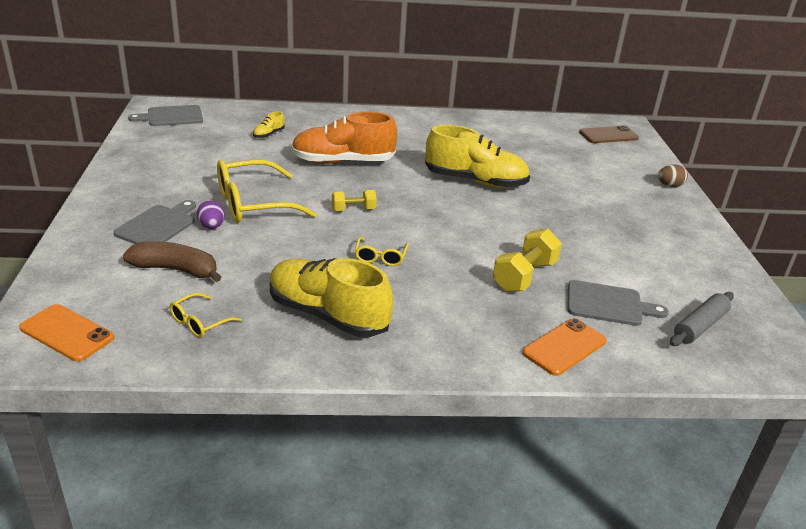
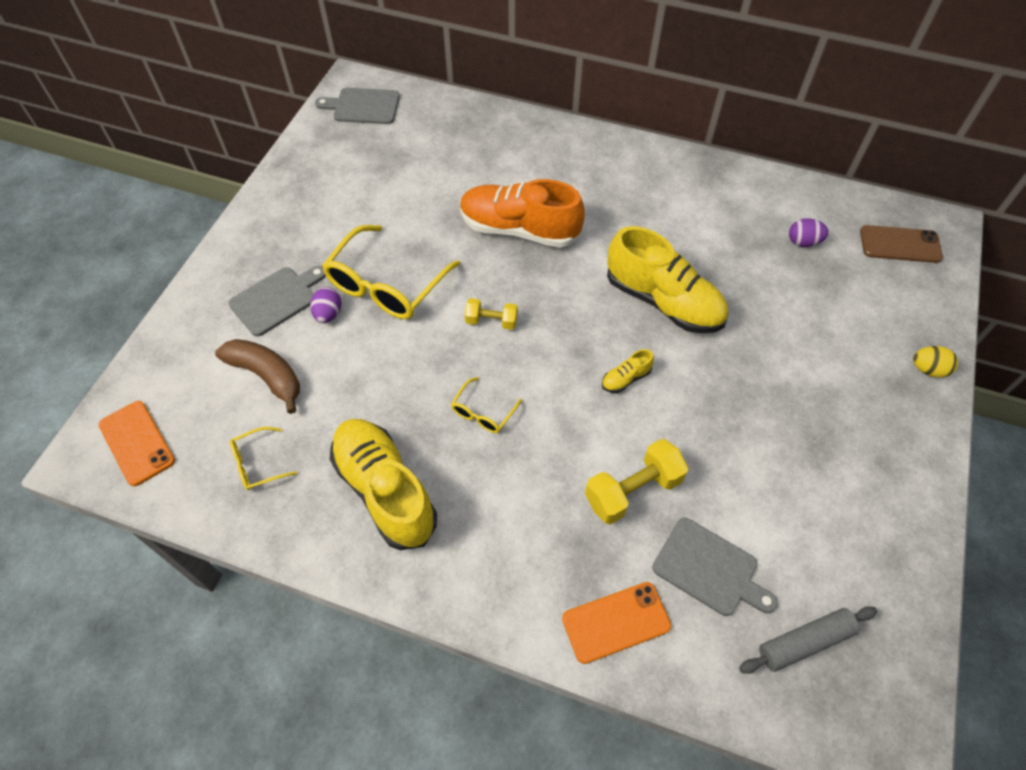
camera: 25 degrees right, 25 degrees up
(253, 204) = (386, 285): yellow glasses -> yellow glasses turned 60 degrees counterclockwise
(268, 134) = (456, 160): yellow shoe -> yellow shoe (625, 378)
(548, 142) = (803, 242): none -> purple egg
(669, 185) = (928, 369): brown egg -> yellow egg

